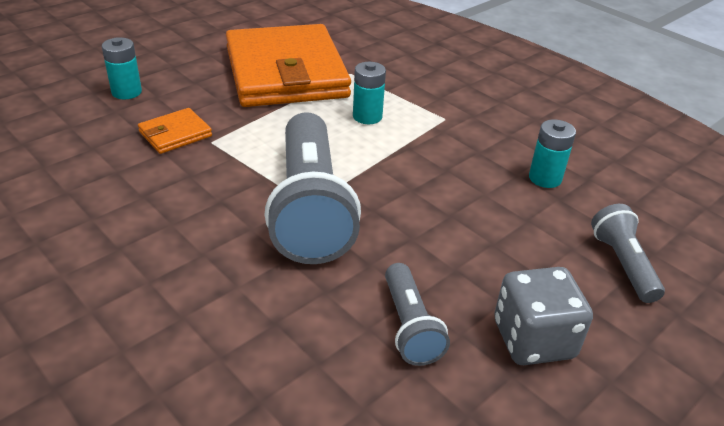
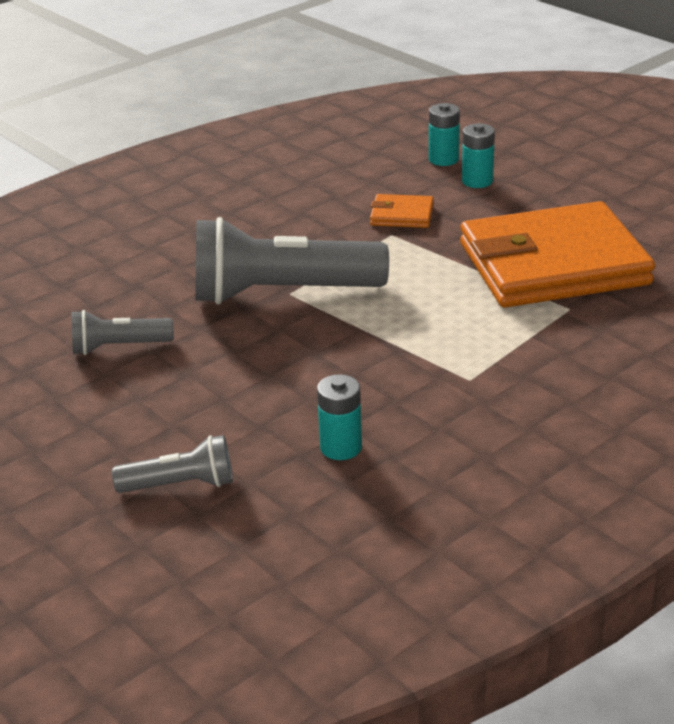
camera: 95 degrees right, 5 degrees down
(175, 134) = (402, 215): orange wallet -> orange wallet turned 45 degrees counterclockwise
(367, 116) = (460, 322): turquoise battery -> turquoise battery (443, 159)
(533, 339) = (89, 411): grey dice -> none

